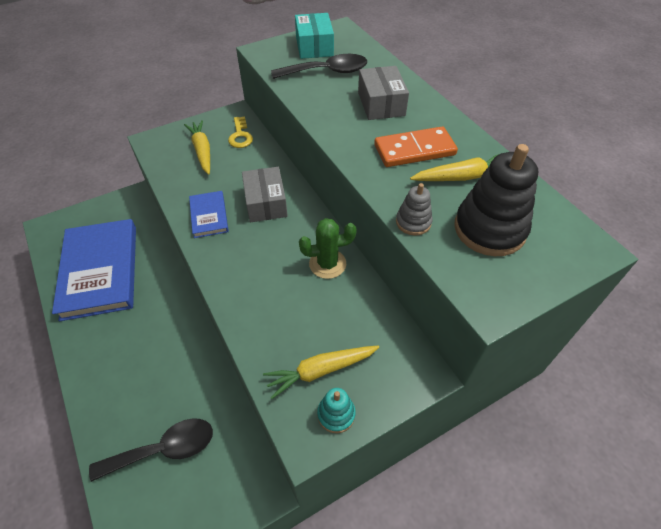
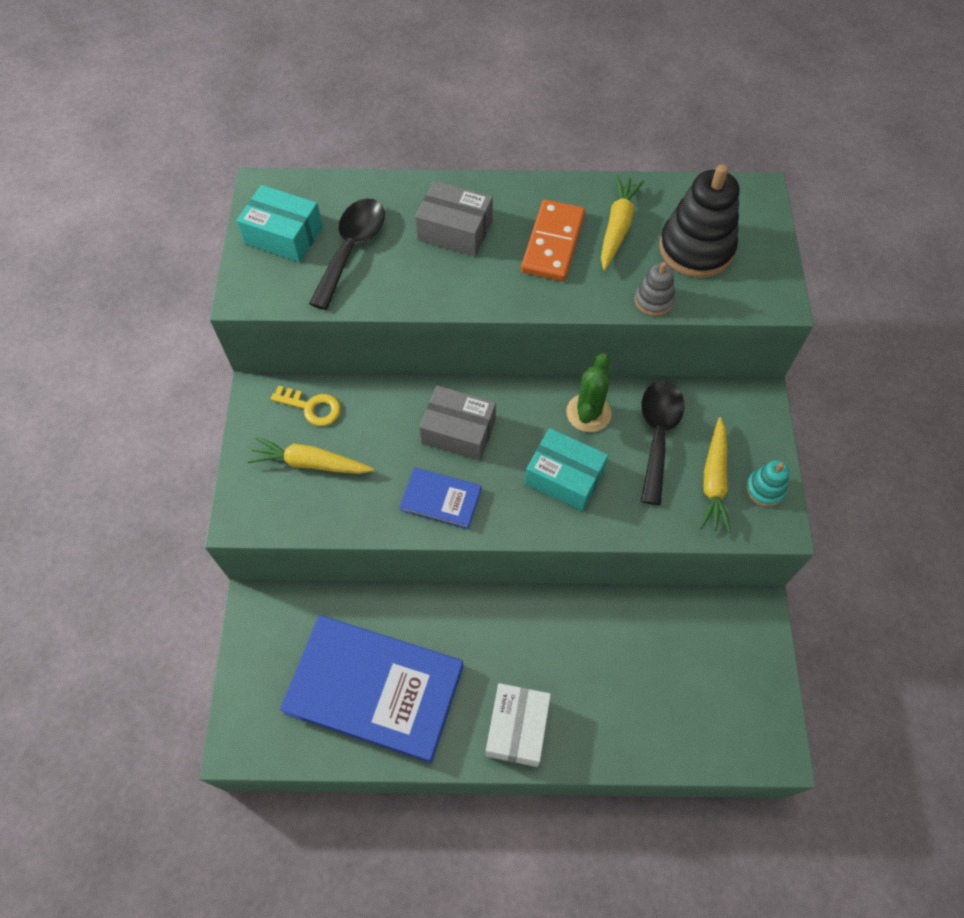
camera: 60 degrees left, 10 degrees up
(98, 358) = (517, 728): none -> white box
(164, 449) = (671, 688): black spoon -> black spoon (658, 434)
(264, 272) = (564, 477): none -> turquoise box

